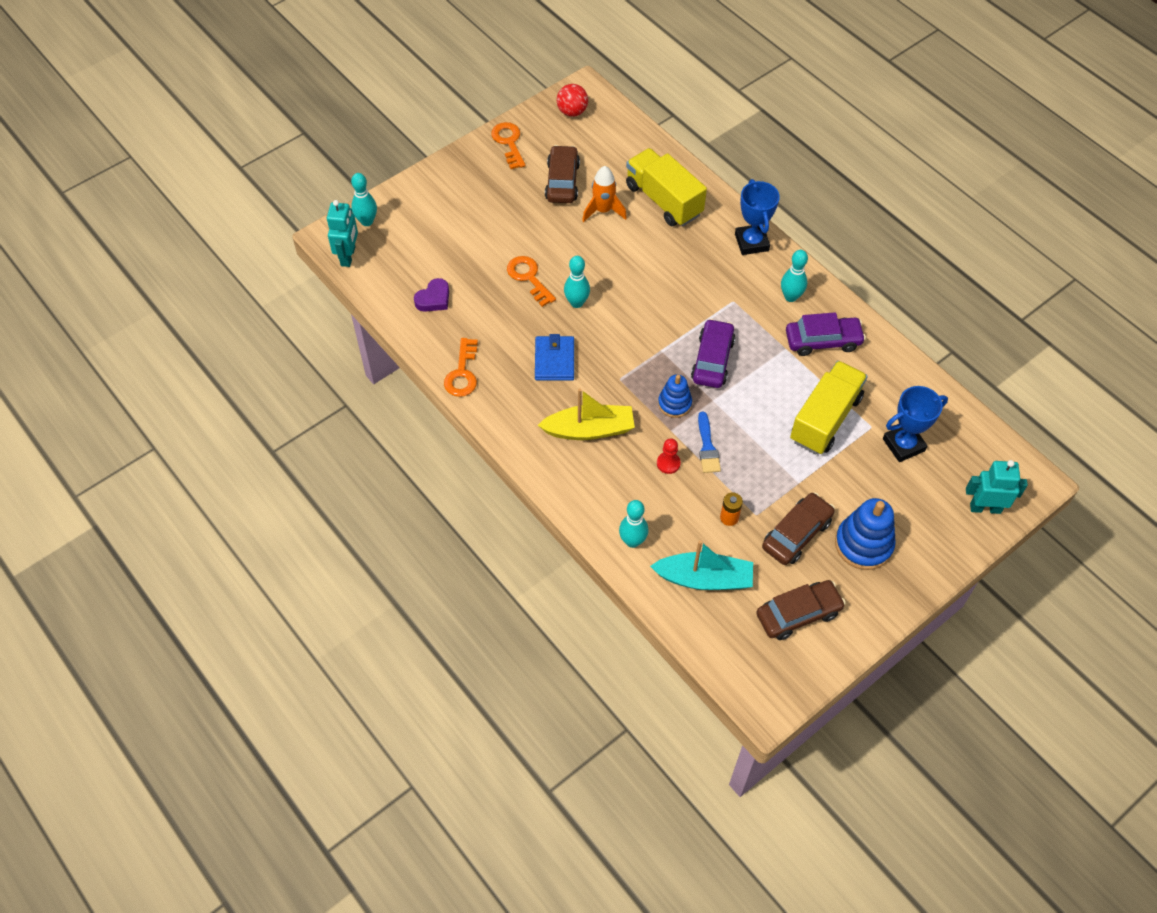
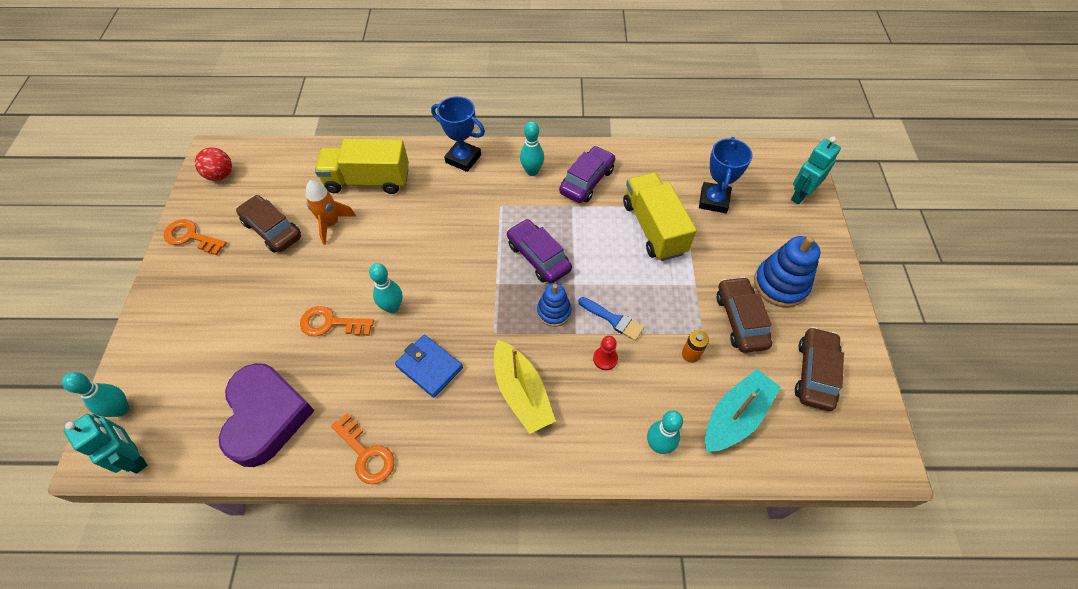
camera: 50 degrees left, 0 degrees up
(434, 299) = (266, 416): purple heart -> purple heart, size x2.11
(589, 430) = (521, 393): yellow boat -> yellow boat turned 120 degrees clockwise

